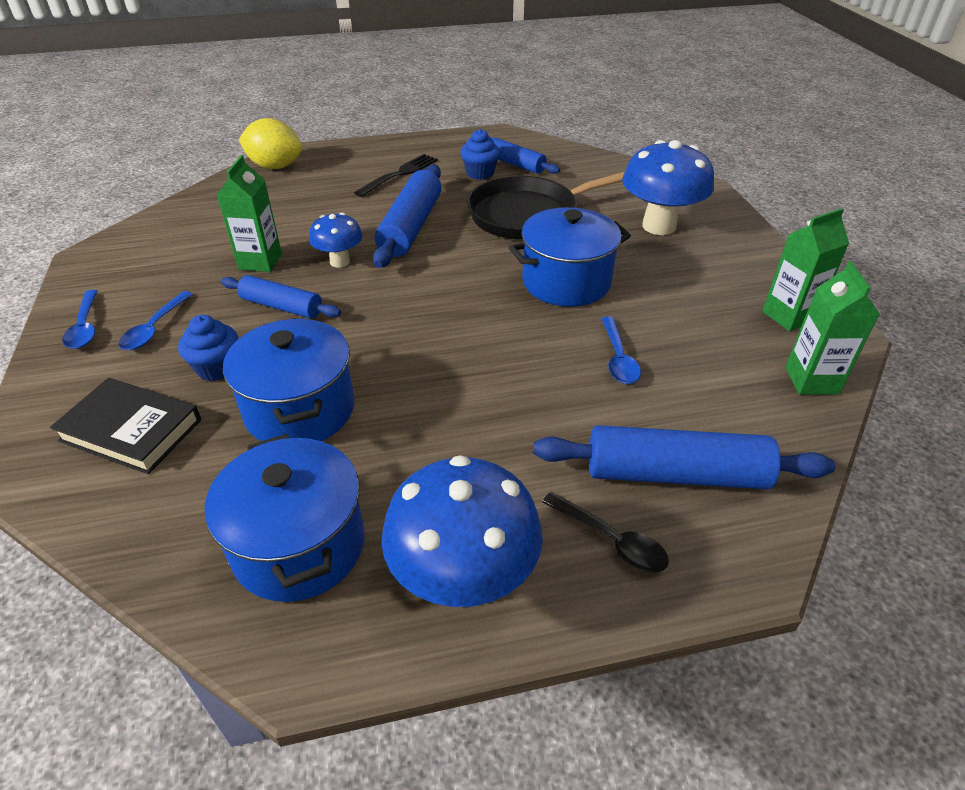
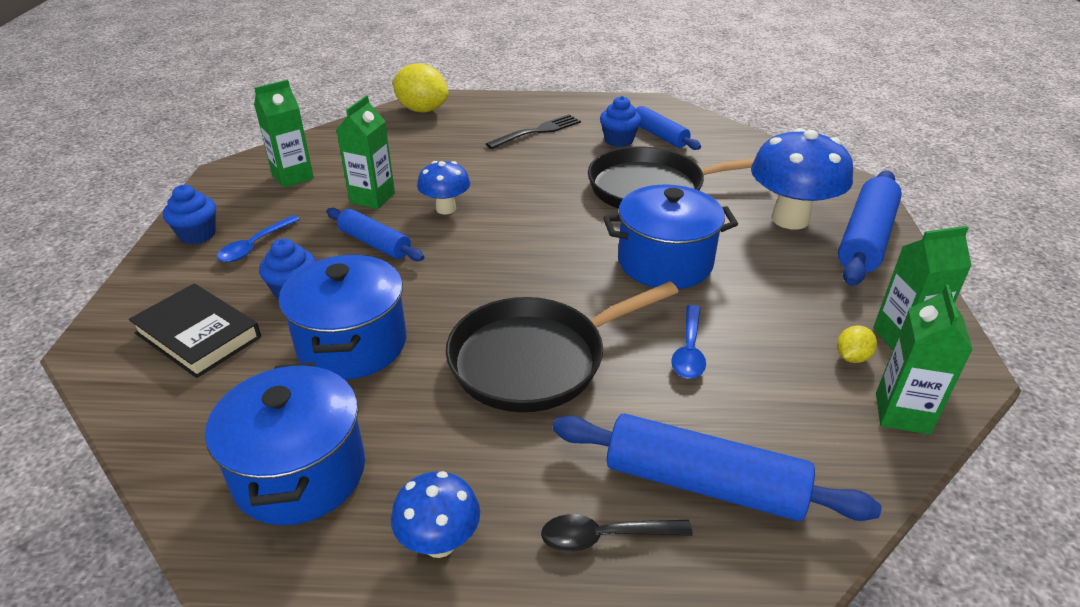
camera: 15 degrees right, 5 degrees down
(85, 327) = (197, 235): blue spoon -> blue cupcake
(166, 252) = (293, 177): none -> green carton
(411, 227) = (528, 184): blue rolling pin -> blue rolling pin (865, 239)
(463, 580) = (439, 543): blue mushroom -> blue mushroom, size x0.56
(484, 392) = (535, 359): none -> black pan
(611, 539) = (605, 537): black spoon -> black spoon turned 120 degrees clockwise
(754, 340) = (851, 357): none -> yellow lemon

